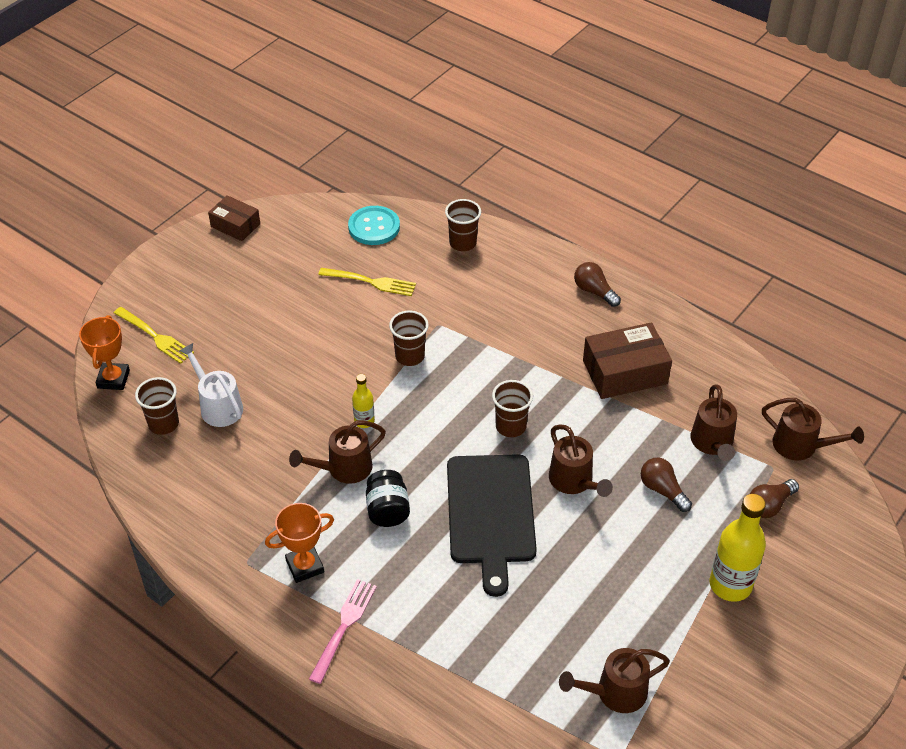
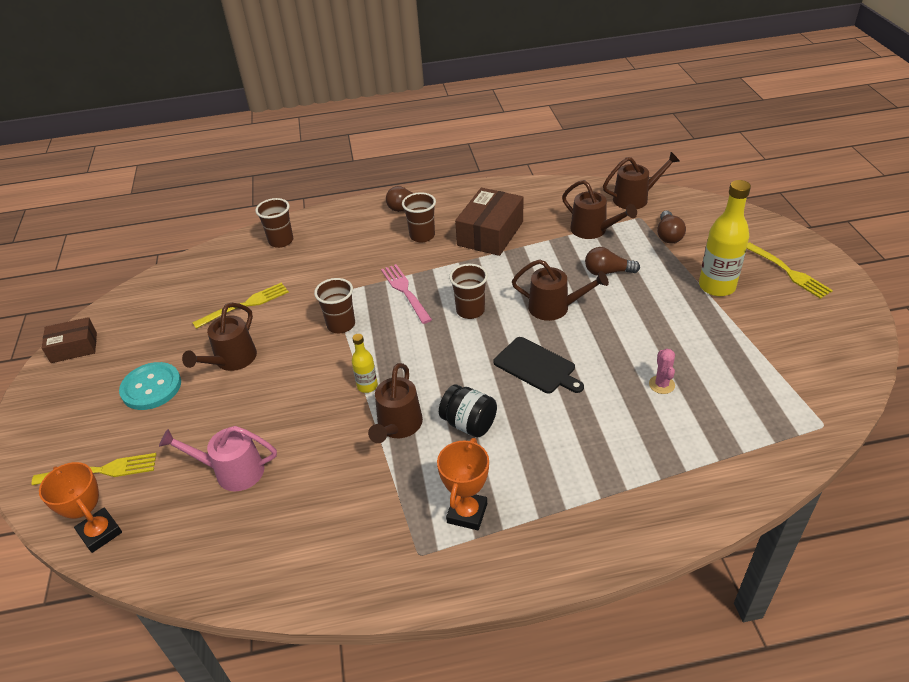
camera: 45 degrees left, 5 degrees down
(163, 424) = (199, 524): brown cup -> brown cup (422, 236)
(218, 406) = (232, 471): white watering can -> pink watering can
(344, 627) = (556, 523): pink fork -> pink fork (405, 291)
(374, 227) = (199, 274): turquoise button -> turquoise button (151, 387)
(490, 514) = (536, 366): black cutting board -> black cutting board, size x0.59
(554, 613) = (661, 384): none -> pink cactus
(614, 693) = (763, 394): brown watering can -> brown watering can (231, 361)
(816, 631) = (788, 272): none -> yellow fork

